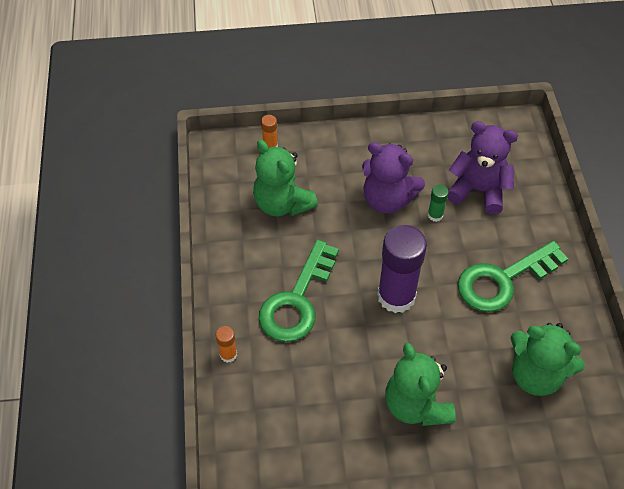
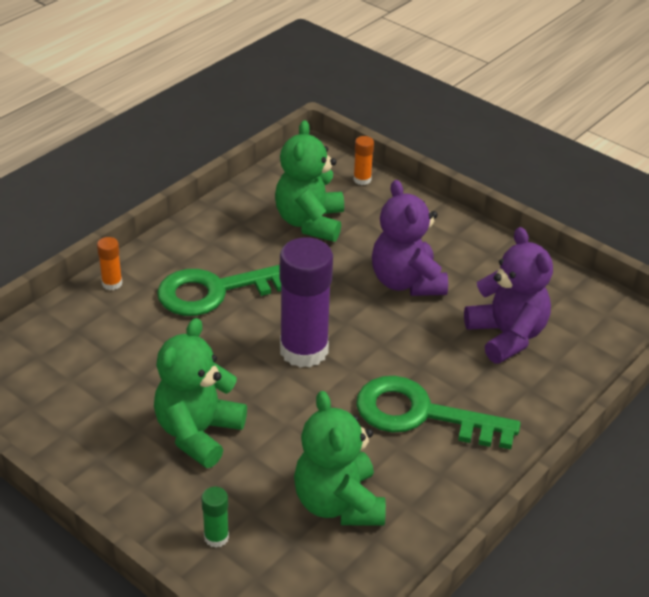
camera: 45 degrees right, 15 degrees down
(435, 215) = (433, 323): green glue stick -> green glue stick (216, 537)

